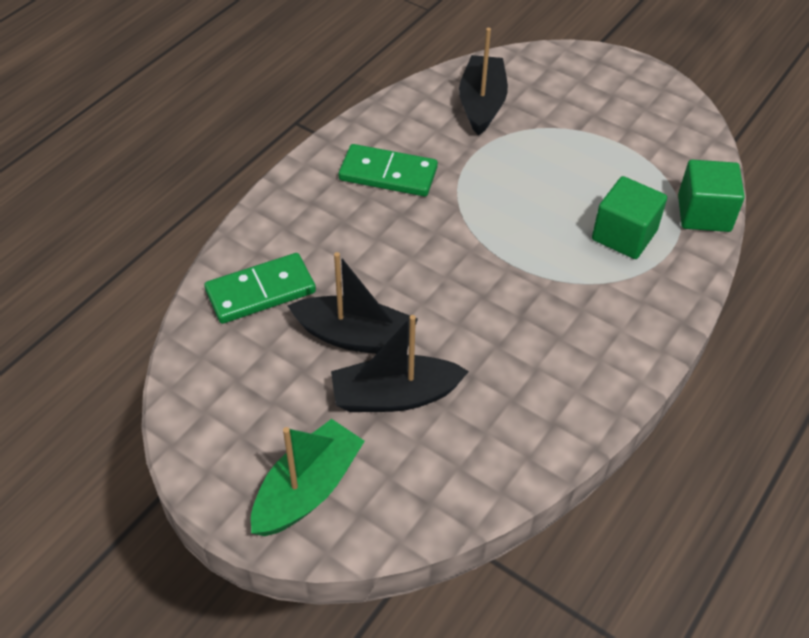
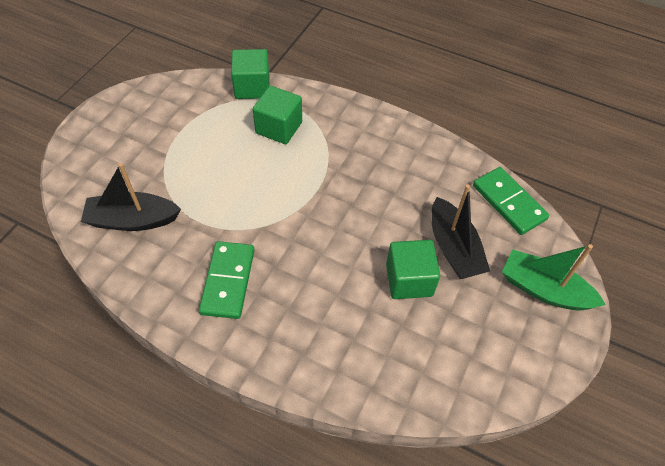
camera: 100 degrees left, 5 degrees up
(261, 291) = (380, 358): green domino -> green domino (509, 202)
(356, 337) = (409, 280): black boat -> green cube

